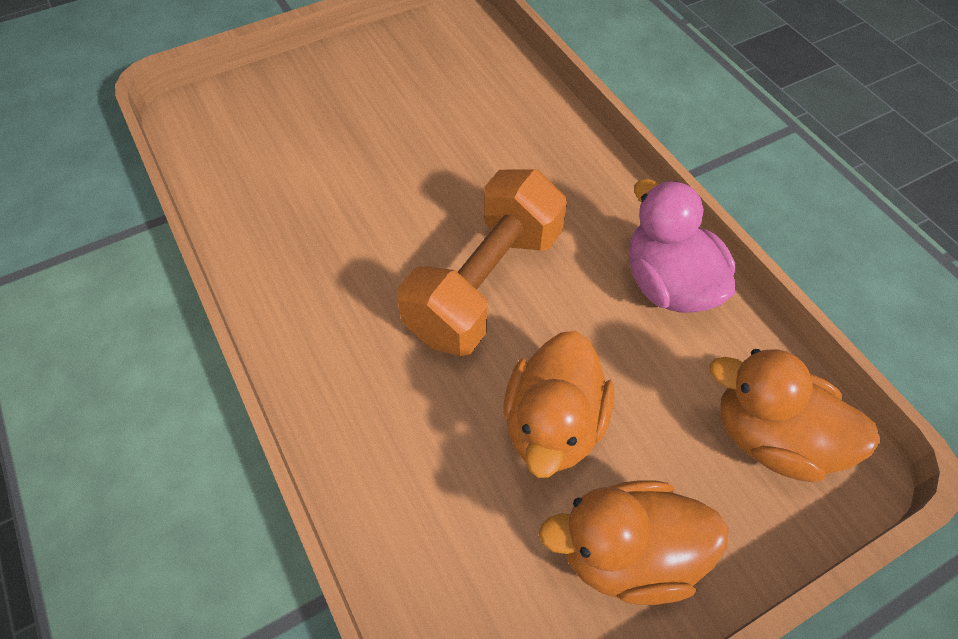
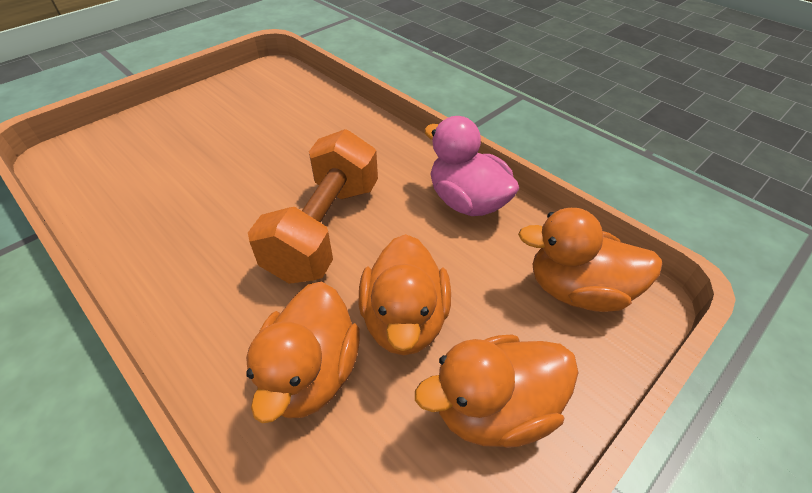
camera: 15 degrees left, 10 degrees down
(438, 462) = (311, 373): none -> orange duck

